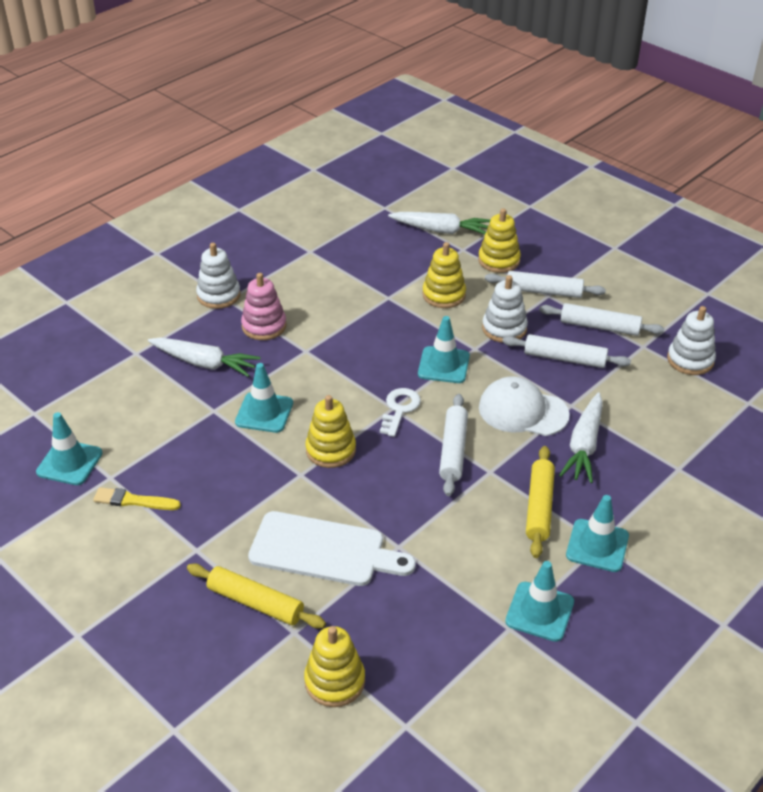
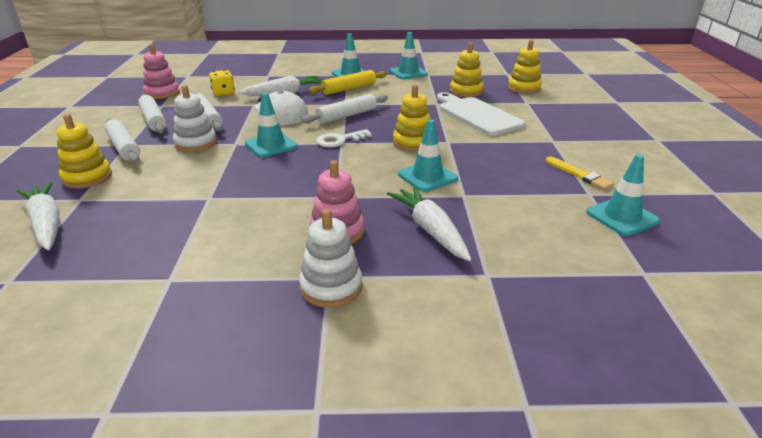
camera: 135 degrees left, 10 degrees down
(255, 603) = (537, 115): yellow rolling pin -> none
(444, 295) = (175, 178): yellow stacking toy -> yellow stacking toy (466, 91)
(640, 401) = (223, 93): none -> yellow dice
(690, 360) = (162, 93): white stacking toy -> pink stacking toy

